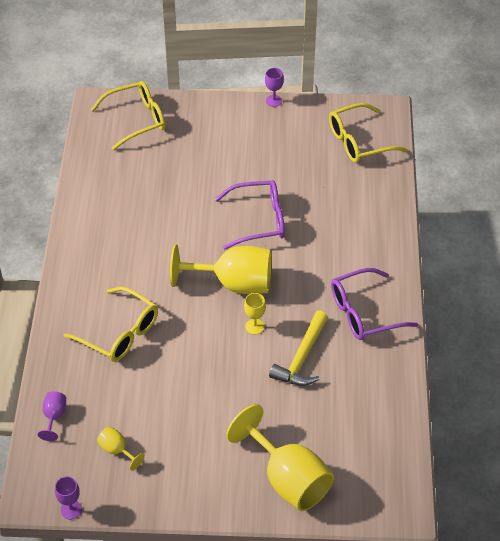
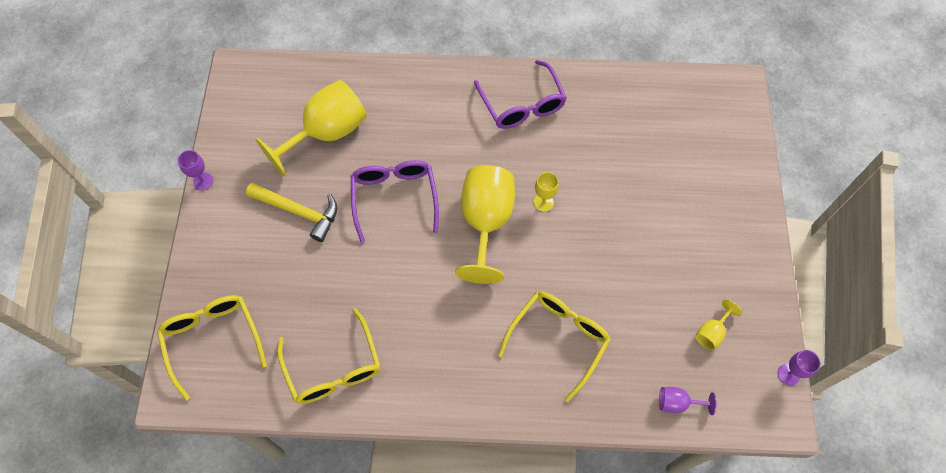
camera: 90 degrees left, 15 degrees up
(288, 479) = (722, 175): yellow goblet -> yellow goblet (327, 133)
(302, 358) = (581, 160): yellow hammer -> yellow hammer (299, 212)
(359, 141) = (282, 97): yellow glasses -> yellow glasses (333, 366)

